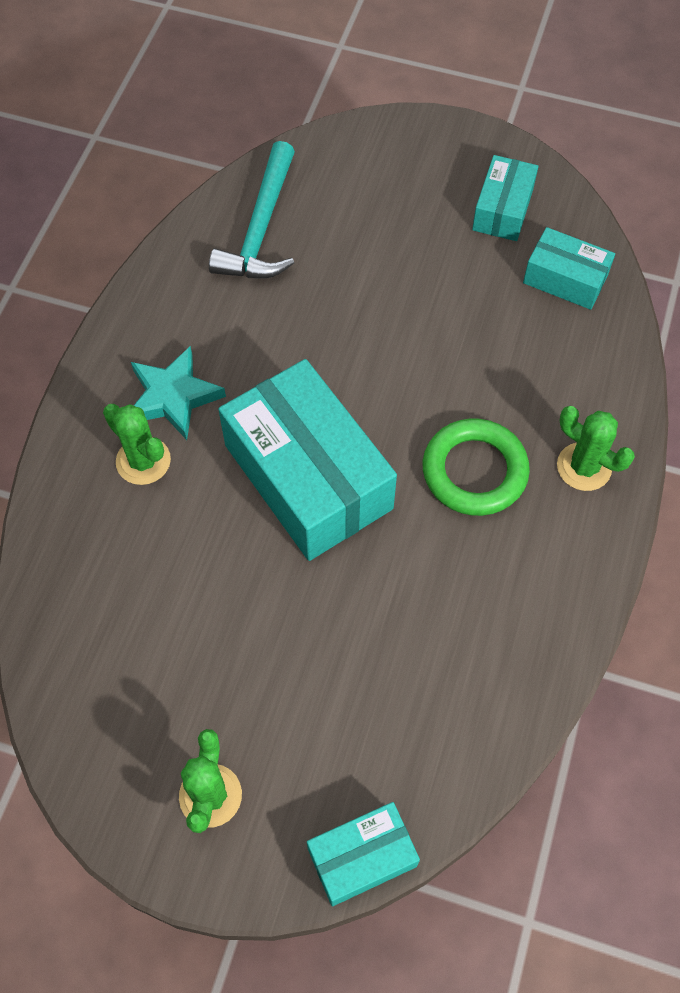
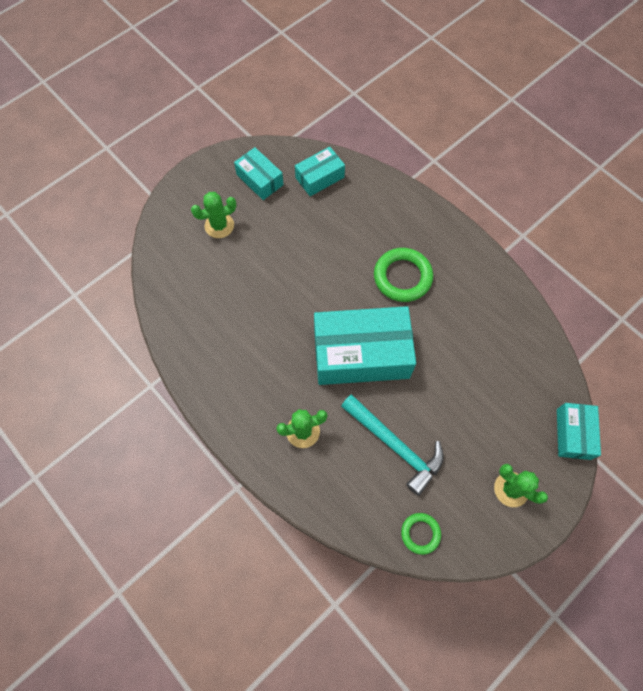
camera: 60 degrees left, 5 degrees up
(71, 691) = (420, 533): none -> green ring
(173, 396) = (271, 396): turquoise star -> none
(261, 228) = (191, 297): turquoise hammer -> turquoise hammer (395, 445)
(584, 467) = (427, 230): green cactus -> green cactus (219, 225)

